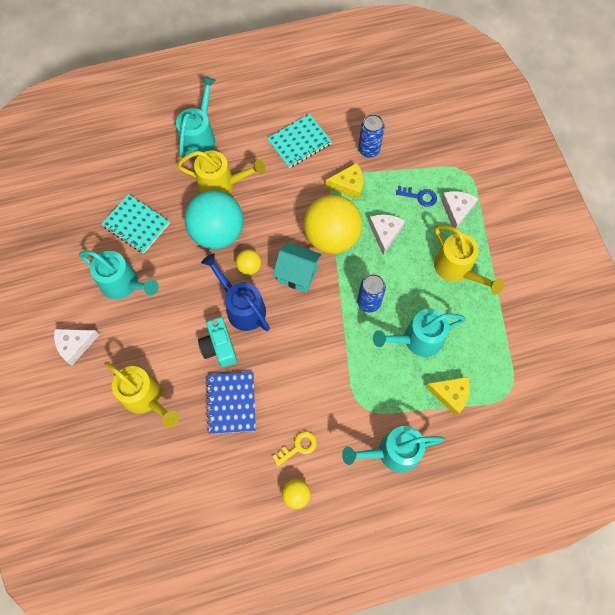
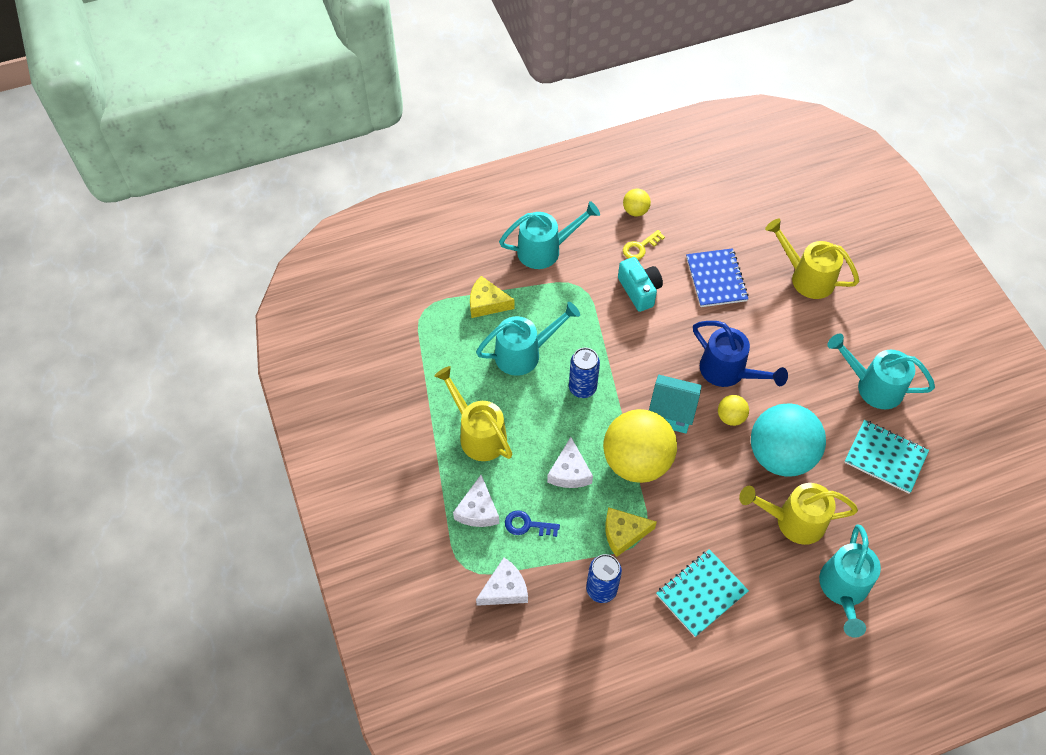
camera: 175 degrees right, 10 degrees down
(75, 345) = (901, 319): white cheese -> white cheese (505, 589)
(219, 347) = (743, 329): turquoise camera -> turquoise camera (639, 290)

